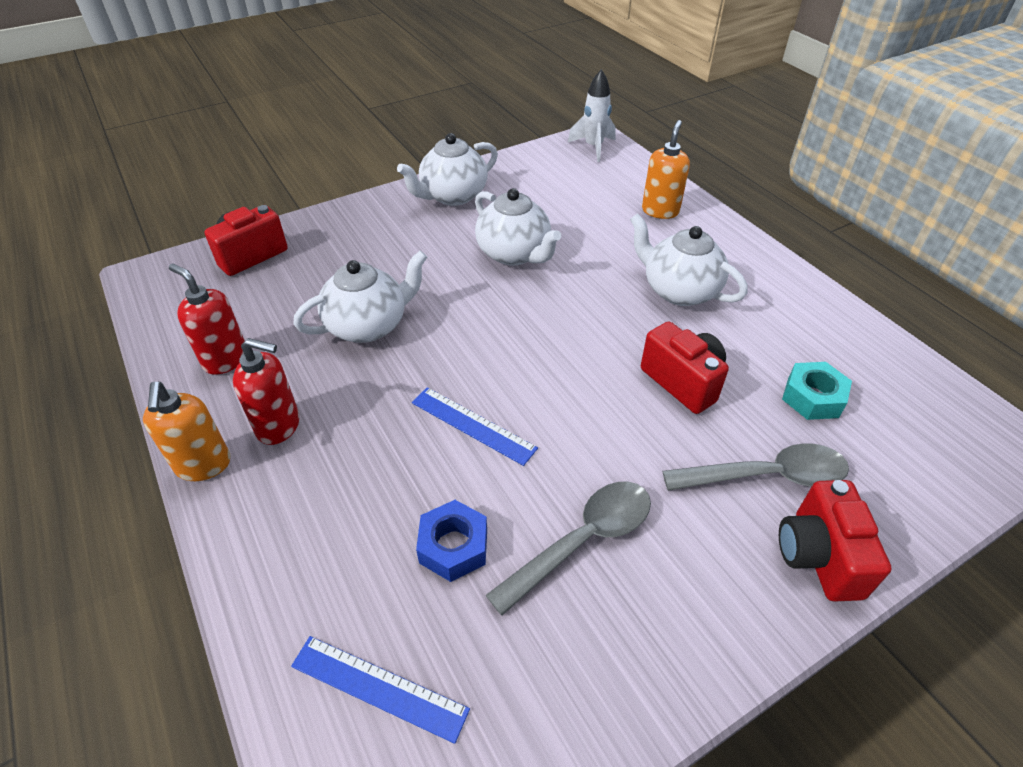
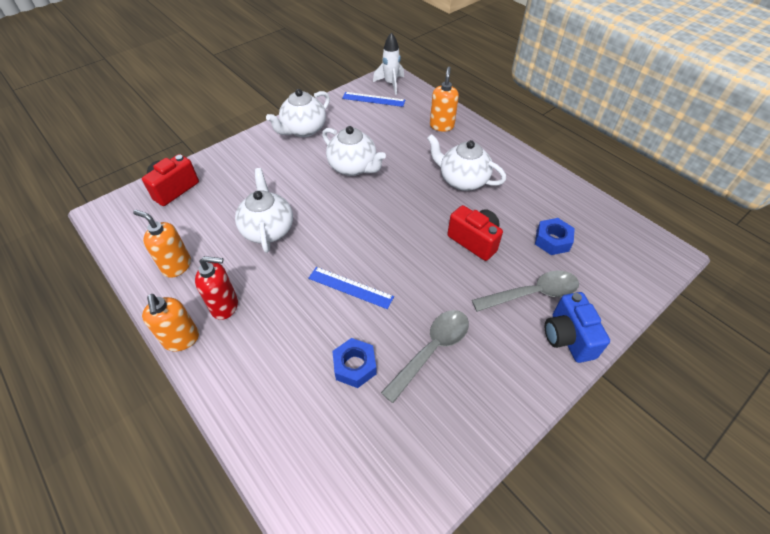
camera: 10 degrees left, 5 degrees up
(225, 359) = (176, 266): red soap dispenser -> orange soap dispenser
(369, 325) = (268, 229): white teapot -> white teapot turned 60 degrees counterclockwise
(379, 687) = (328, 457): blue ruler -> blue ruler (373, 99)
(812, 397) = (552, 240): turquoise nut -> blue nut
(818, 556) = (568, 337): red camera -> blue camera

